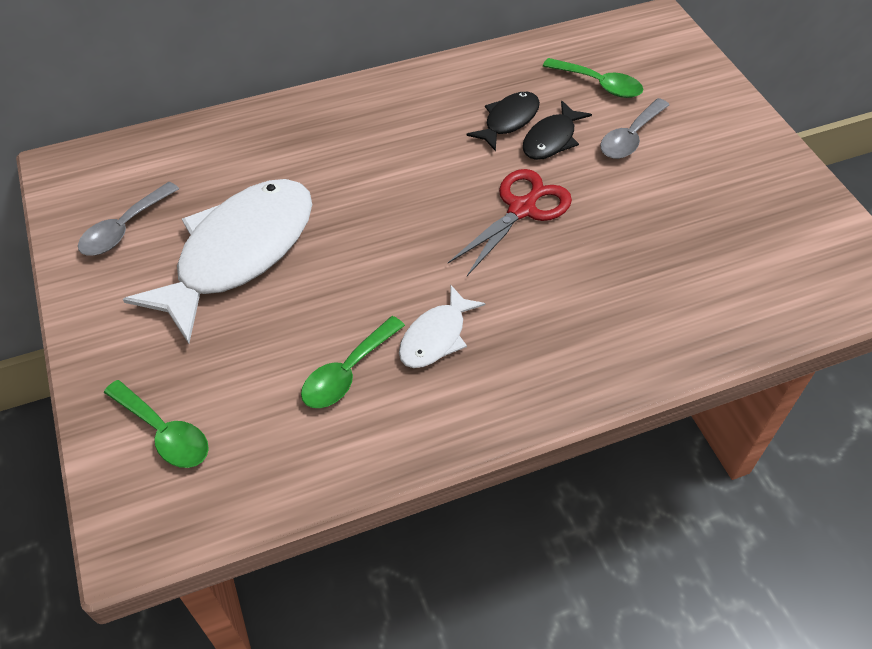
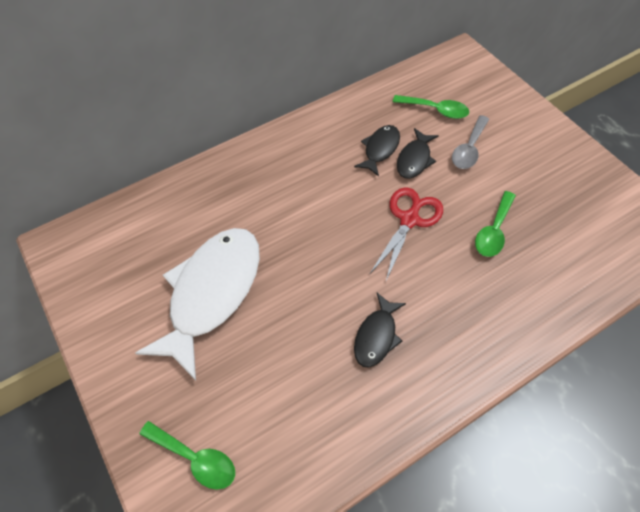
camera: 10 degrees left, 5 degrees up
(124, 228) = (118, 288): grey spoon -> none
(347, 372) = (320, 379): green spoon -> green spoon (493, 231)
(436, 337) = (376, 336): white fish -> black fish

